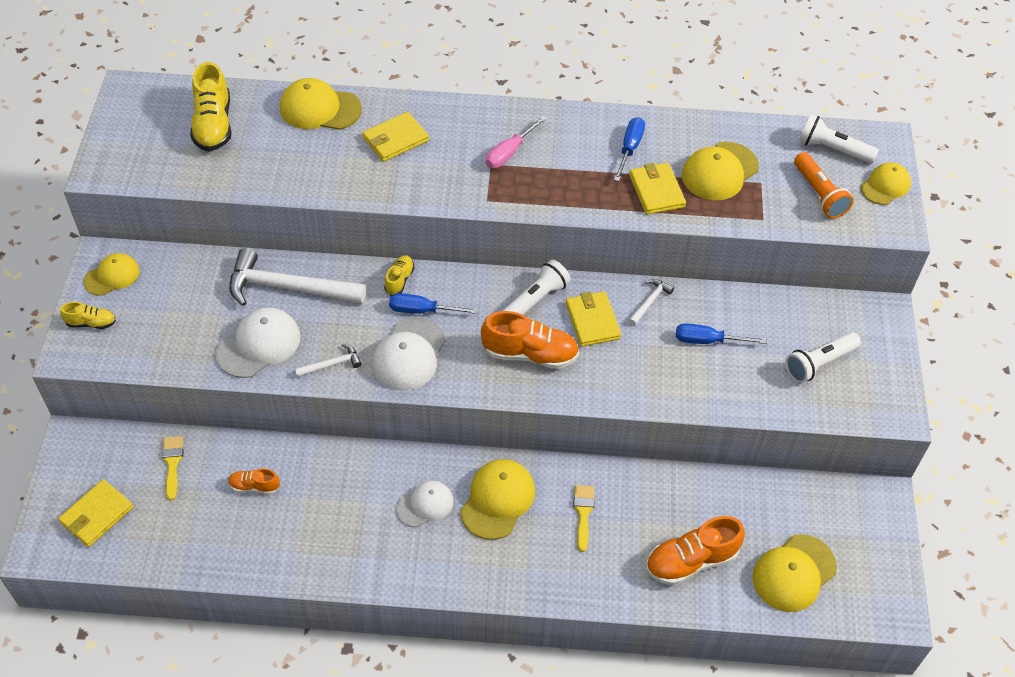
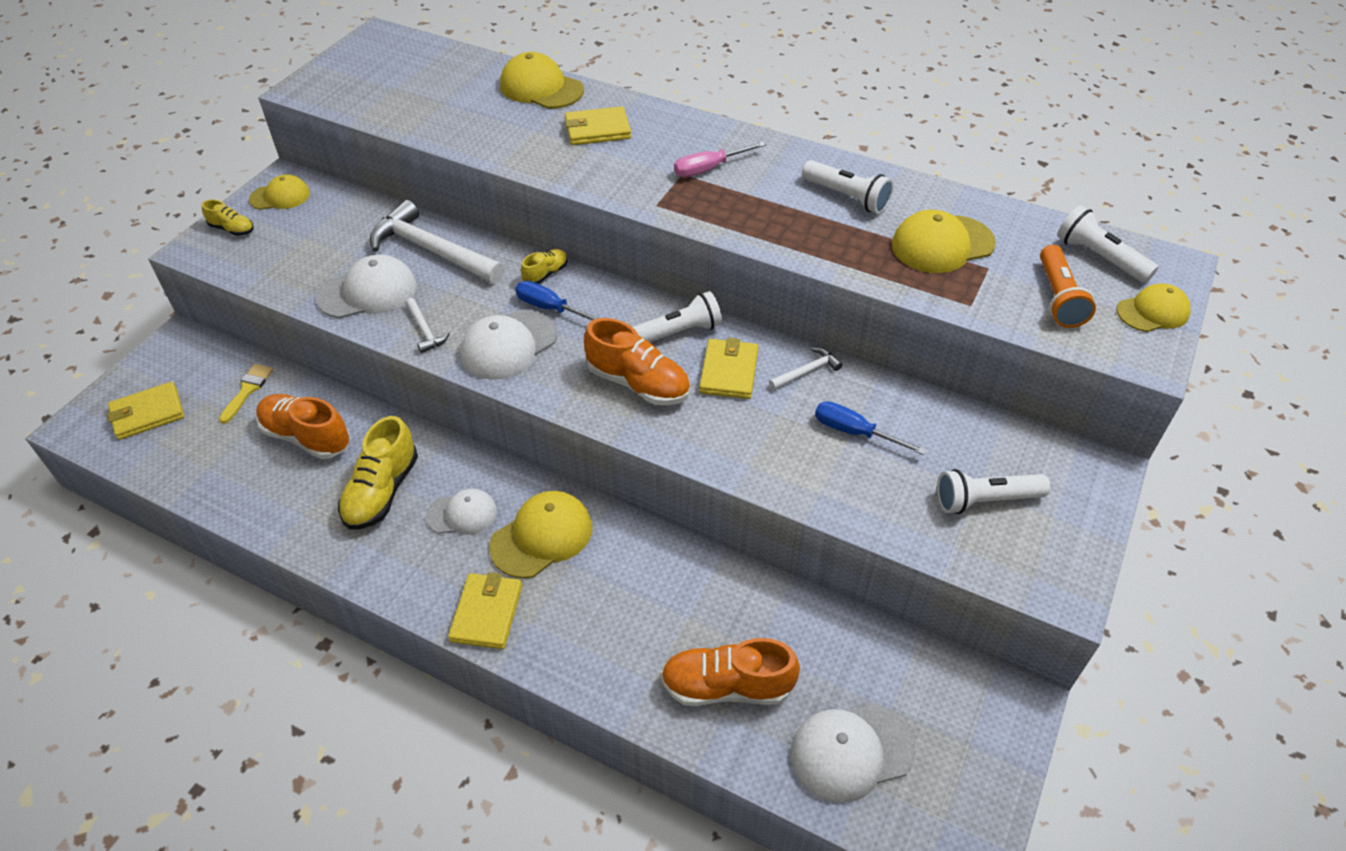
camera: 25 degrees right, 5 degrees down
(213, 125) = (431, 78): yellow shoe -> yellow shoe (382, 491)
(254, 486) = (307, 437): orange shoe -> orange shoe, size x1.88
(332, 364) = (425, 331): white hammer -> white hammer turned 60 degrees clockwise
(583, 513) = (629, 584): yellow brush -> none
(629, 148) = (847, 197): blue screwdriver -> white flashlight
(656, 191) = (854, 244): yellow wallet -> yellow wallet (486, 613)
(793, 573) = (851, 751): yellow cap -> white cap

